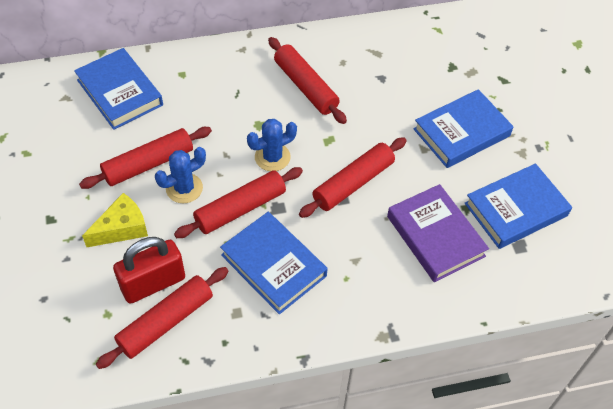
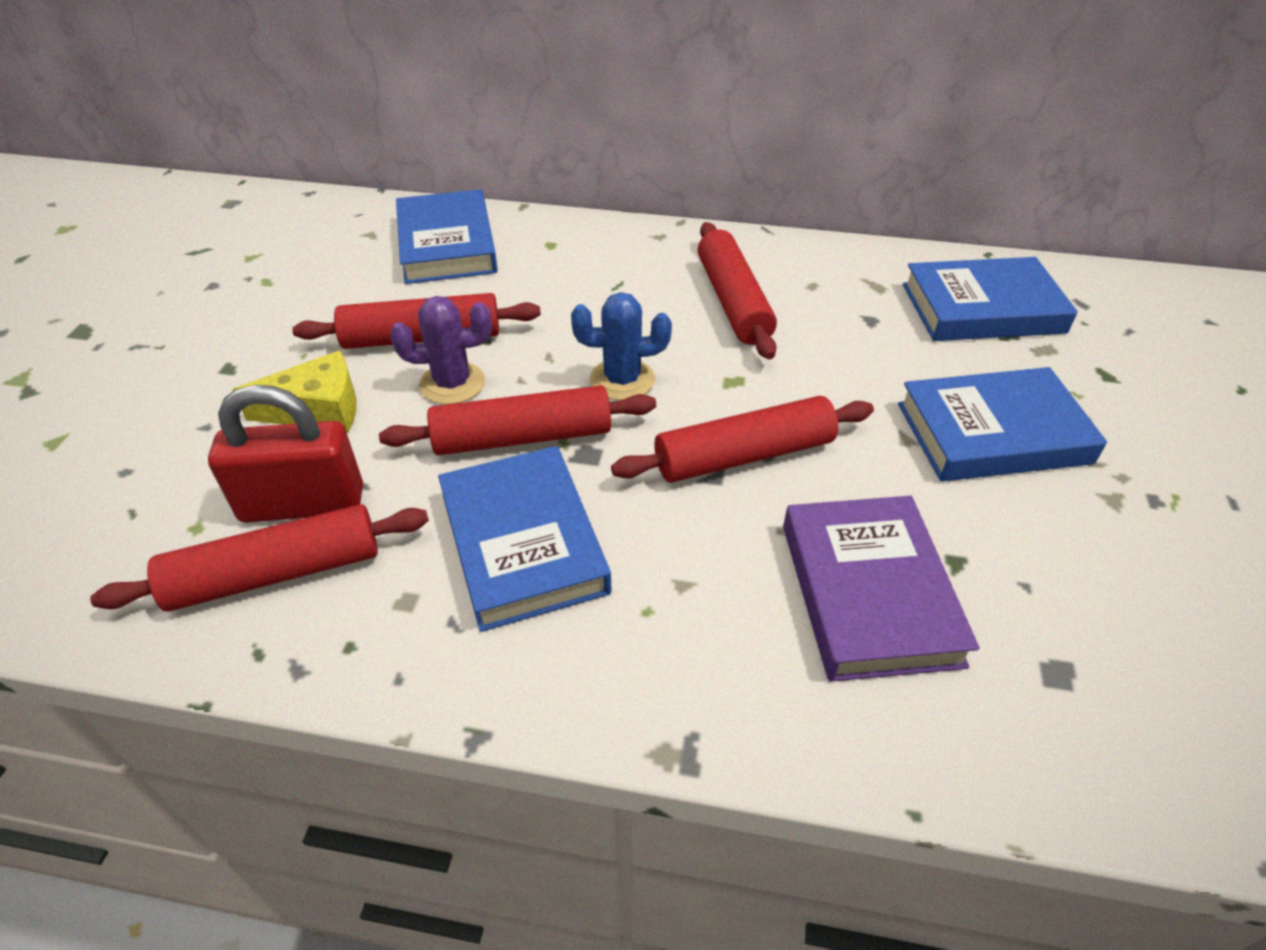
camera: 25 degrees right, 10 degrees down
(184, 188) = (452, 383): blue cactus -> purple cactus
(516, 210) = (1069, 598): blue book -> blue book (982, 308)

